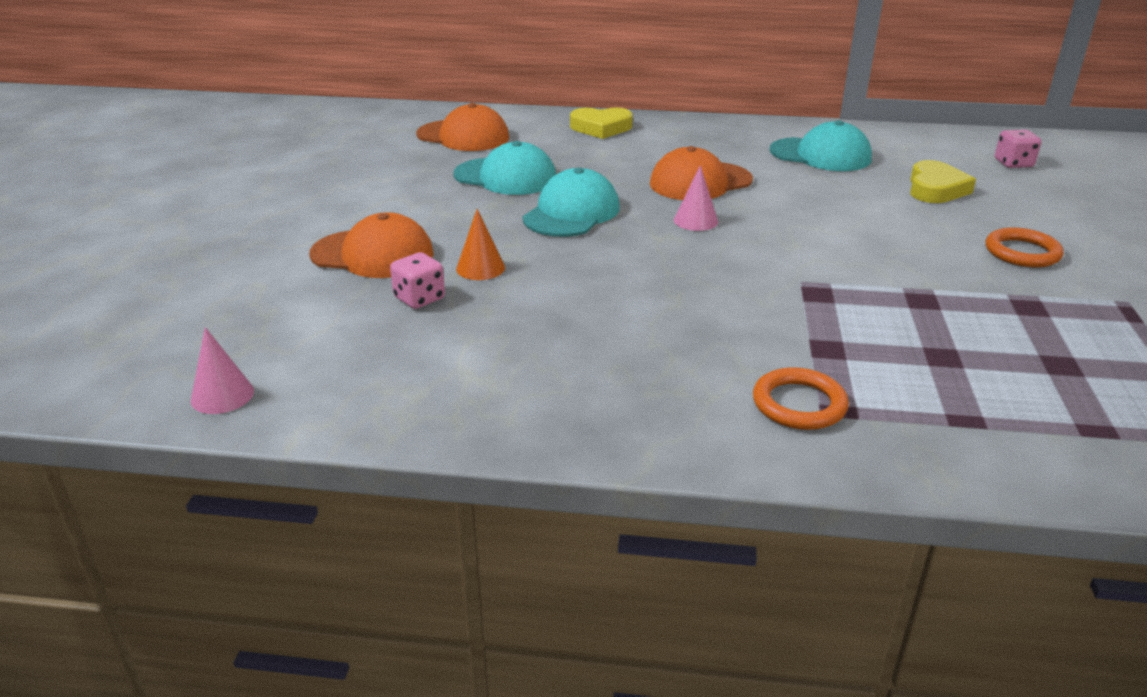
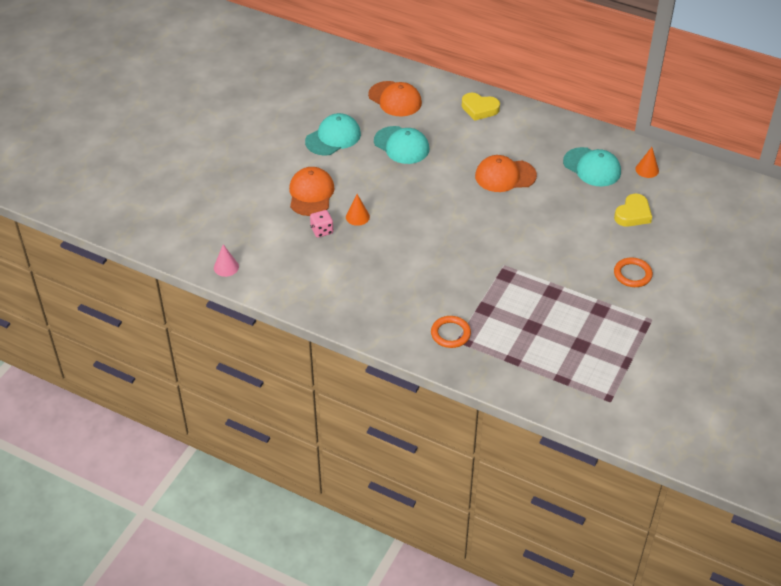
camera: 20 degrees right, 15 degrees up
(373, 254) = (311, 194): orange cap -> orange cap turned 120 degrees counterclockwise
(571, 213) = (421, 185): turquoise cap -> turquoise cap (333, 137)
(695, 221) = (481, 208): pink cone -> none
(899, 146) = (647, 169): none -> orange cone
(1013, 163) = (701, 203): pink dice -> none

